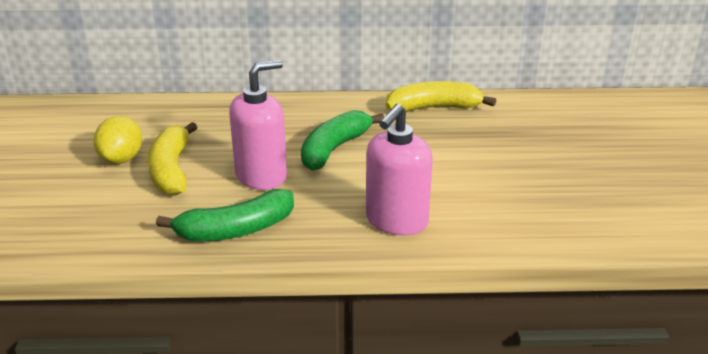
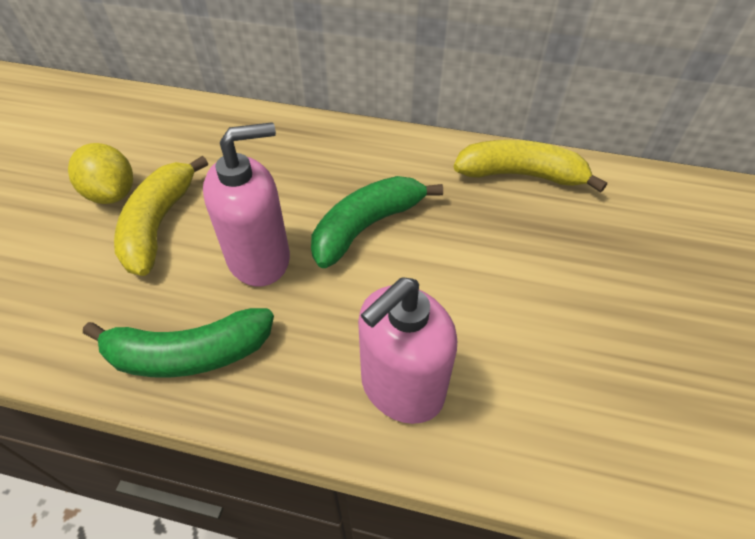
camera: 15 degrees right, 20 degrees up
(121, 159) = (112, 193): yellow lemon -> yellow lemon turned 60 degrees counterclockwise

